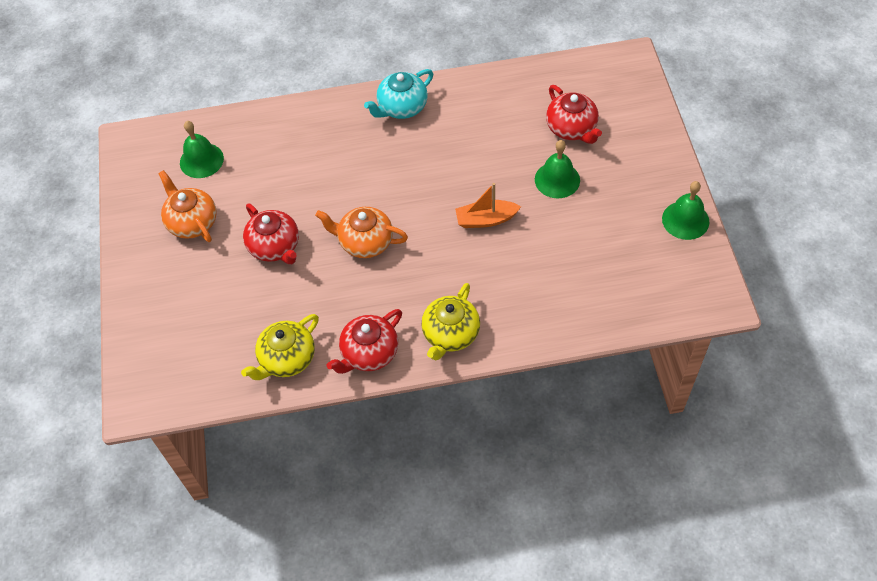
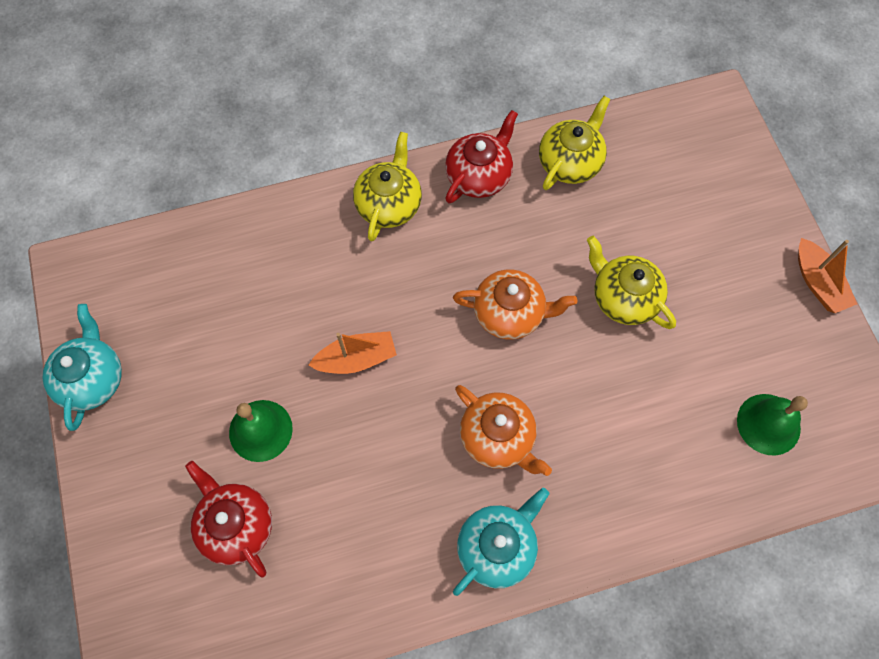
camera: 170 degrees right, 10 degrees up
(123, 246) = (818, 283): none -> orange boat
(192, 222) = (743, 324): orange teapot -> orange teapot (498, 438)
(275, 247) = (623, 298): red teapot -> yellow teapot
(685, 220) = (92, 379): green bell -> turquoise teapot

